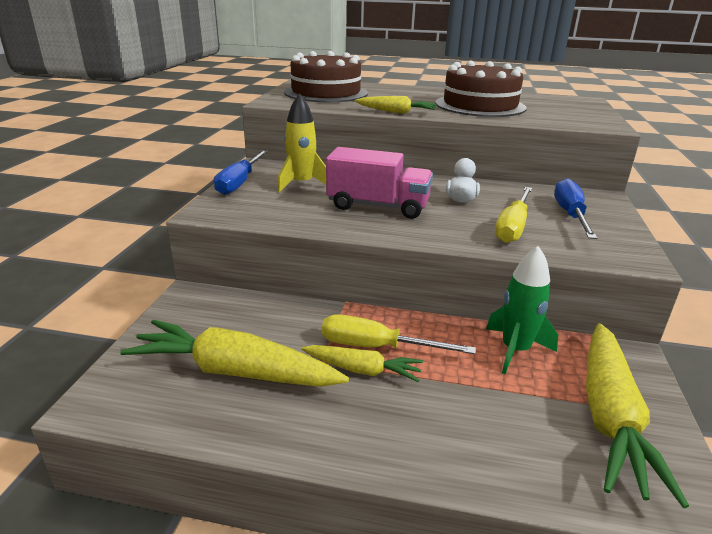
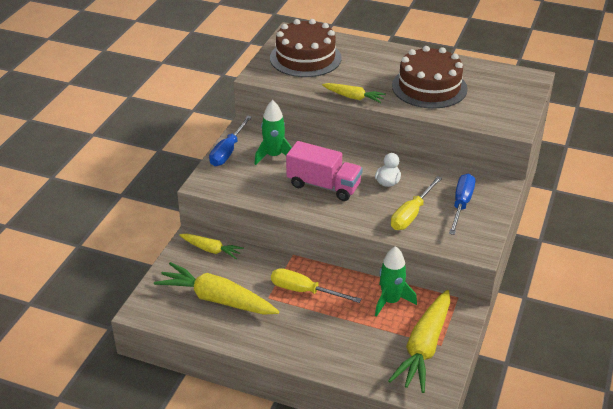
camera: 10 degrees right, 10 degrees up
(302, 184) = (274, 156): yellow rocket -> green rocket
(362, 370) = (291, 305): yellow carrot -> yellow carrot (211, 249)

